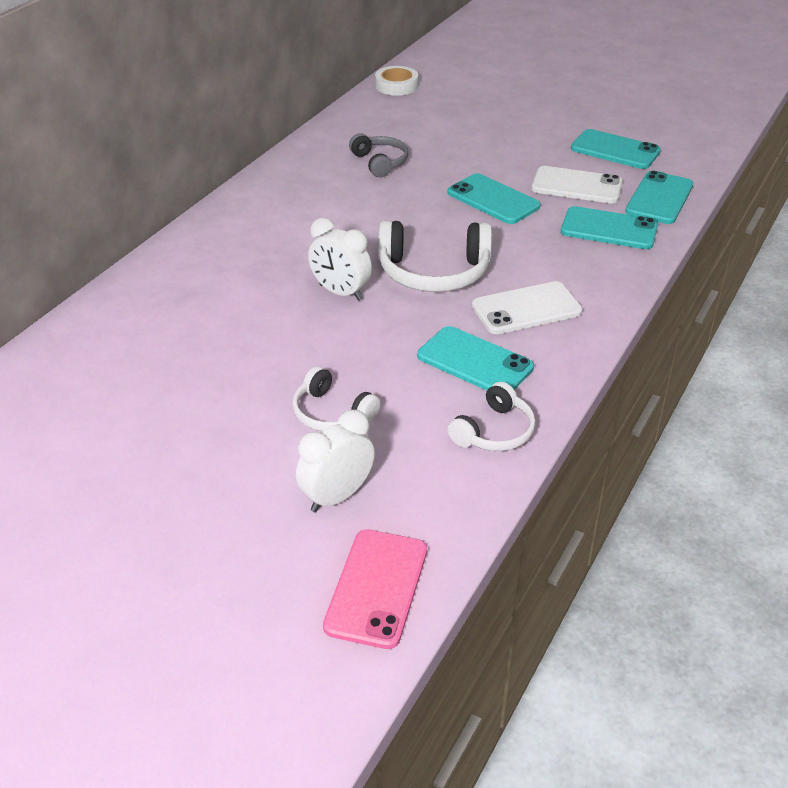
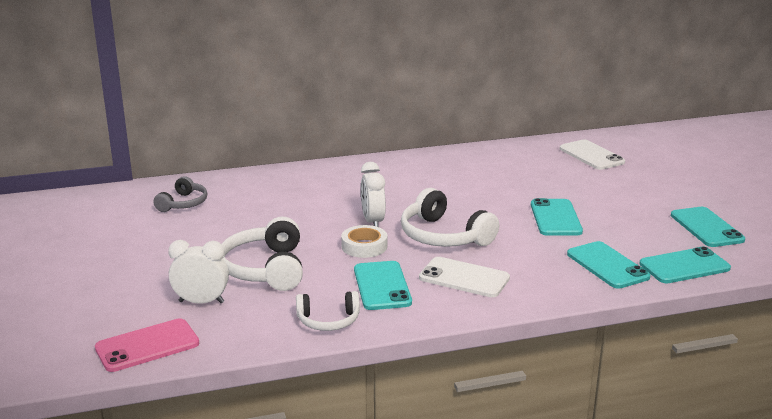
camera: 45 degrees right, 15 degrees down
(332, 413) = (265, 269): white headphones -> white headphones, size x1.66
(380, 162) = (518, 172): grey headphones -> grey headphones (183, 203)
(396, 86) = (610, 138): white tape -> white tape (364, 246)
(577, 186) = (632, 234): white phone -> white phone (591, 155)

